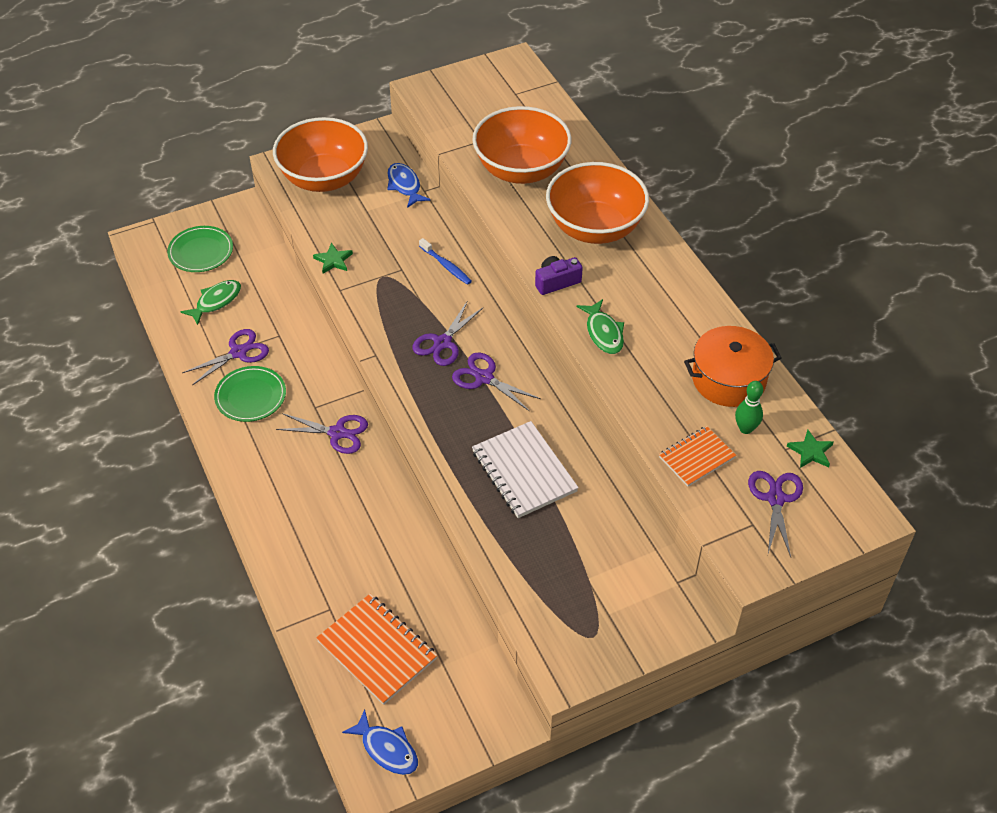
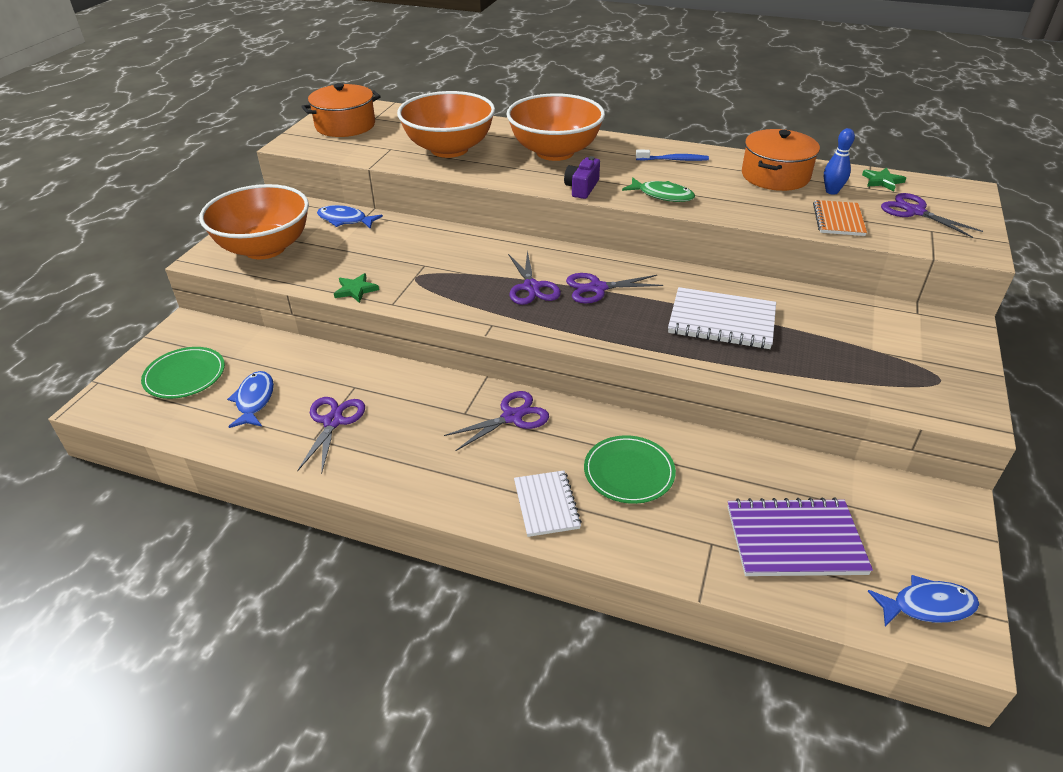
camera: 45 degrees left, 10 degrees down
(216, 301) = (254, 400): green fish -> blue fish
(250, 396) = (393, 444): green plate -> green plate (629, 472)
(278, 507) = (546, 505): none -> white notebook
(377, 650) = (794, 540): orange notebook -> purple notebook
(446, 266) = (457, 245): blue toothbrush -> blue toothbrush (674, 160)
(483, 89) = (345, 125): none -> orange pot
(745, 428) = (831, 191): green bowling pin -> blue bowling pin

